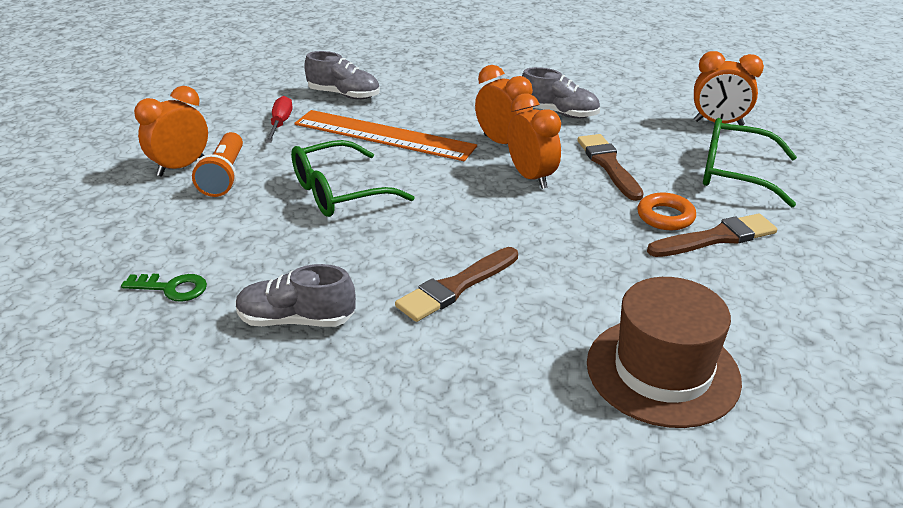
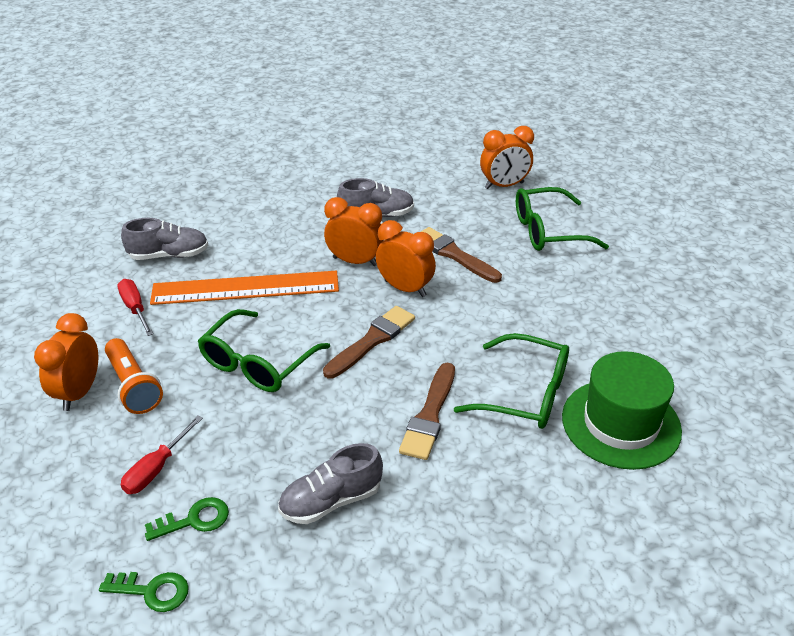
camera: 30 degrees left, 5 degrees up
(88, 326) = (152, 591): none -> green key
(182, 240) = (156, 469): none -> red screwdriver
(574, 304) = (524, 393): none -> green glasses
(662, 371) = (621, 423): brown hat -> green hat
(665, 216) = (529, 289): orange ring -> none
(716, 238) = (576, 295): brown brush -> brown brush (372, 340)

